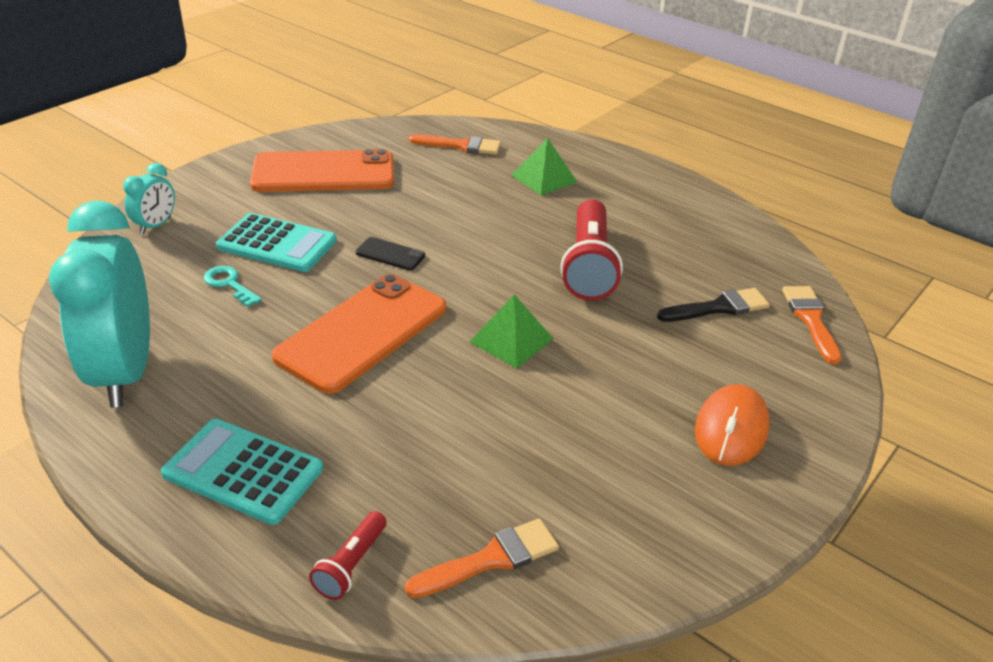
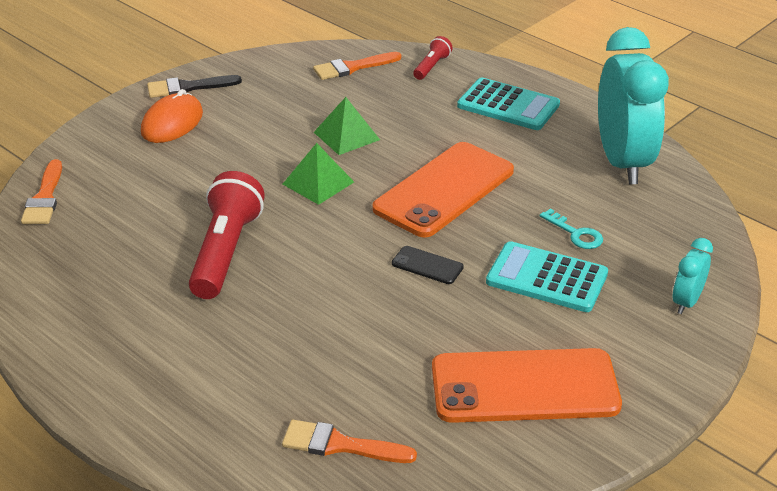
camera: 175 degrees left, 0 degrees up
(544, 178) = (237, 378): green pyramid -> green pyramid (346, 136)
(718, 307) = (121, 209): black brush -> black brush (188, 87)

